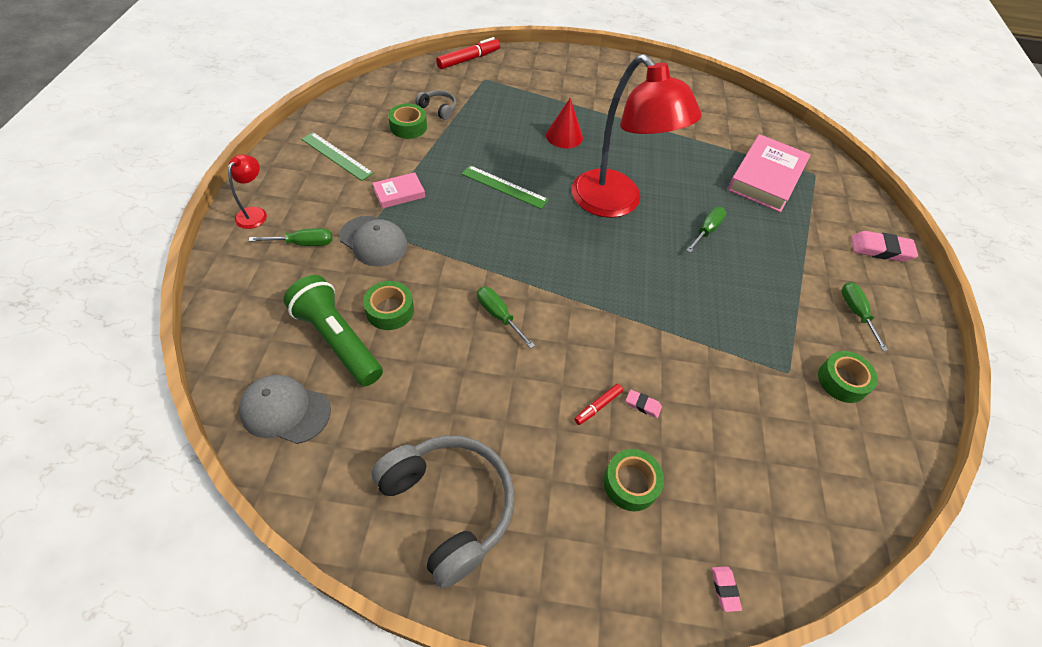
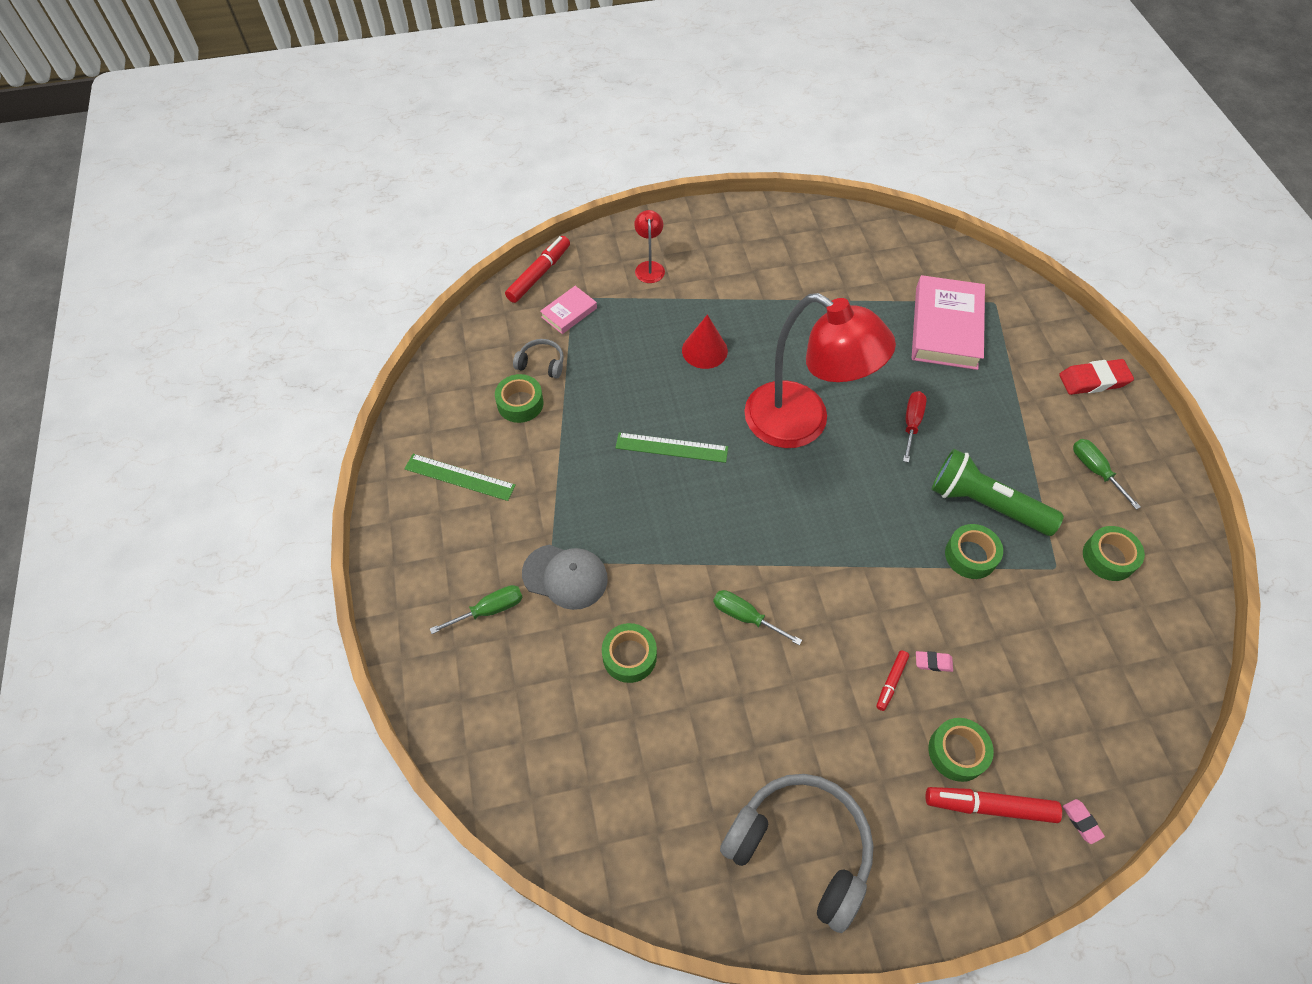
camera: 15 degrees left, 5 degrees up
(255, 213) = (411, 592): red lamp -> red lamp (649, 267)
(285, 410) = (586, 816): grey cap -> none
(337, 340) = (594, 714): green flashlight -> green flashlight (985, 504)
(399, 193) = (559, 501): pink book -> pink book (569, 312)
(640, 540) = (989, 806): none -> red marker
(706, 230) = (911, 423): green screwdriver -> red screwdriver
(714, 337) = (970, 555): none -> green tape
(880, 250) = (1093, 380): pink eraser -> red eraser

